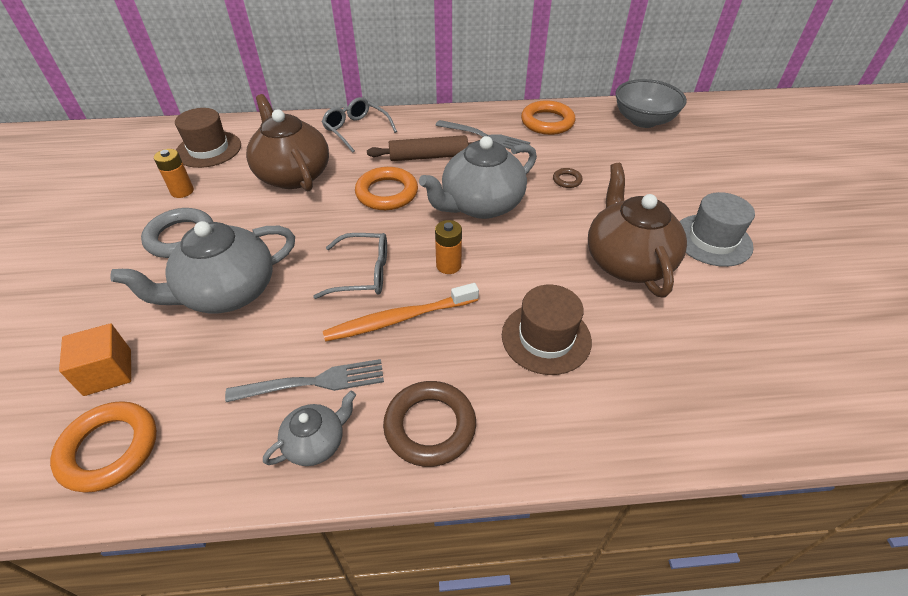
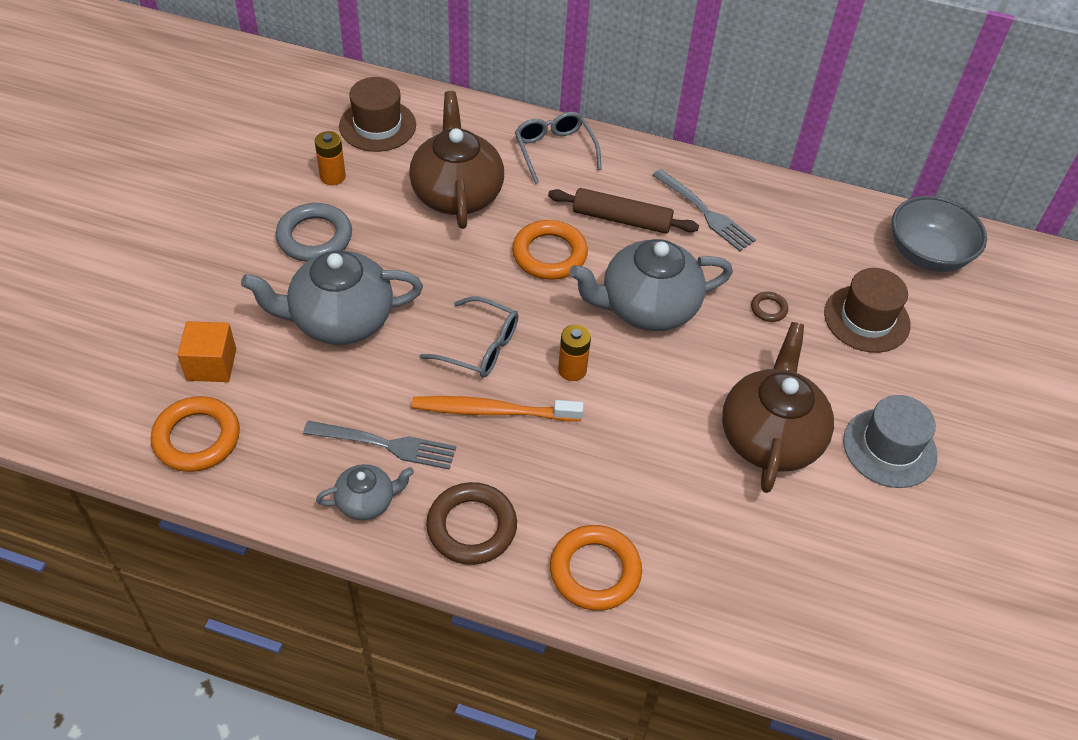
camera: 20 degrees right, 5 degrees up
(546, 338) = (628, 487): brown hat -> brown hat (866, 319)
(547, 122) = (797, 215): orange ring -> orange ring (595, 571)

